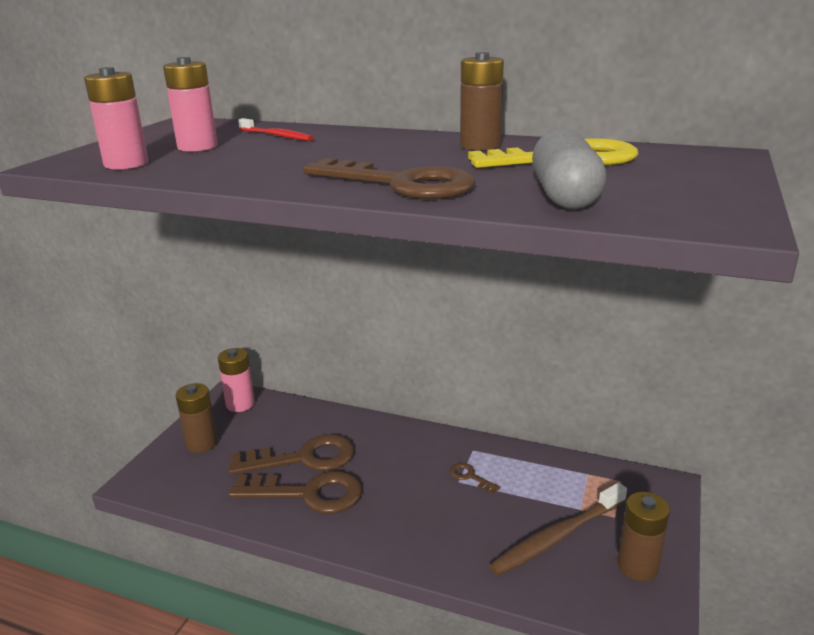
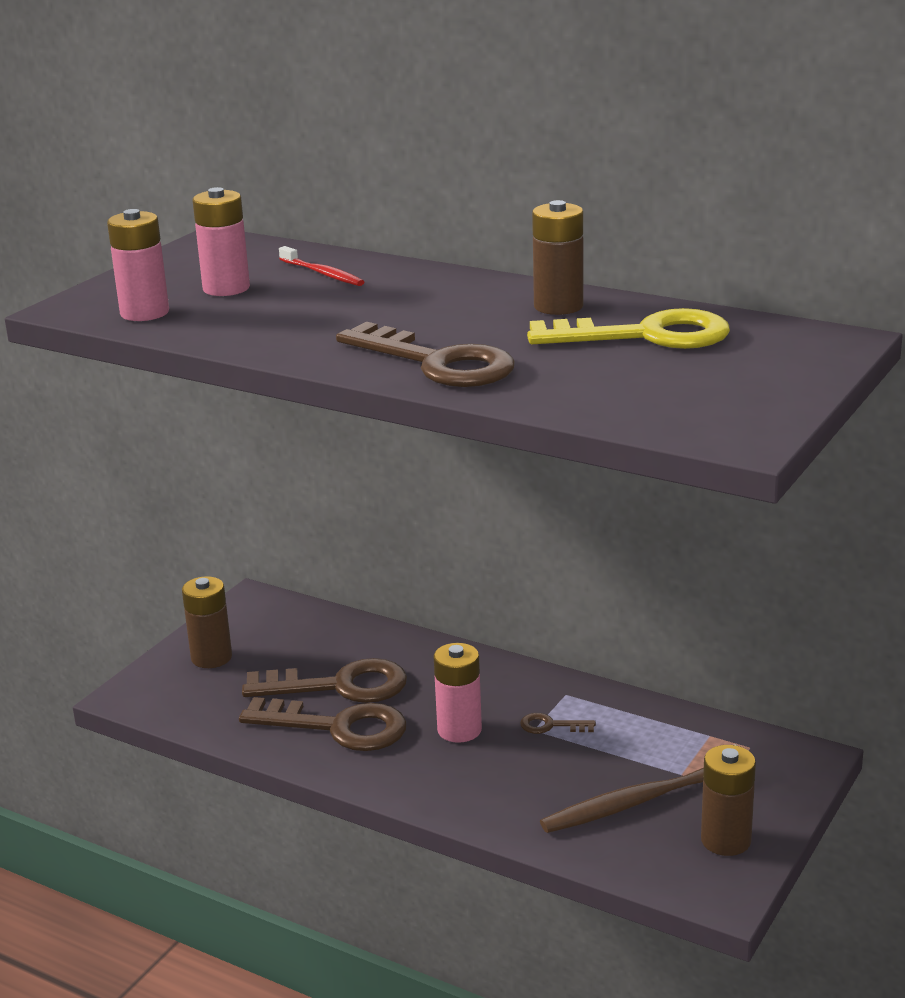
camera: 10 degrees right, 0 degrees up
(240, 404) = (267, 612): pink battery -> pink battery (459, 730)
(470, 477) = (551, 725): brown key -> brown key turned 45 degrees counterclockwise
(564, 196) = (602, 391): grey capsule -> none

